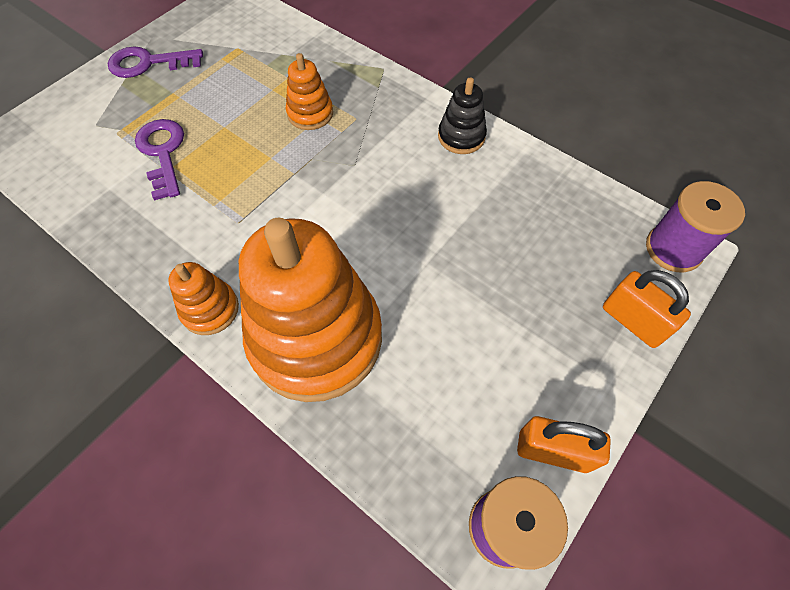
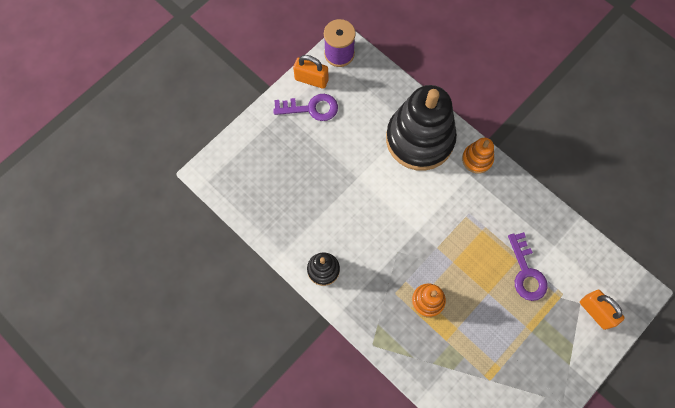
camera: 175 degrees left, 10 degrees up
(149, 63) = (557, 367): purple key -> purple key (311, 108)
(316, 338) = (419, 139): orange stacking toy -> black stacking toy
(632, 321) = (254, 134): orange padlock -> orange padlock (595, 312)
(673, 249) = (215, 174): purple spool -> none

